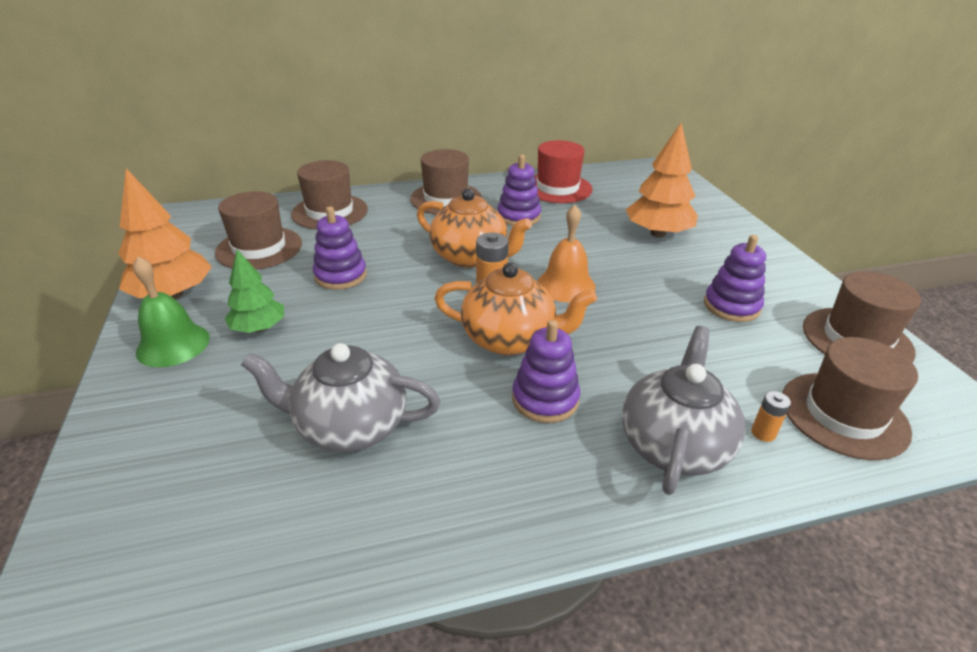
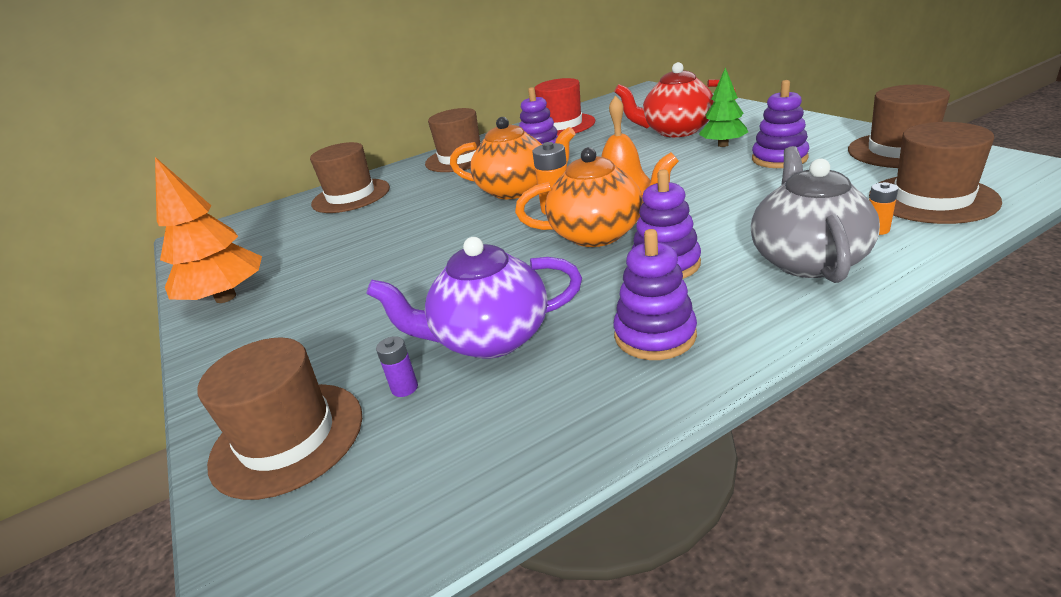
camera: 10 degrees left, 5 degrees down
(173, 344) = (253, 334): green bell -> none
(255, 453) = (404, 388): none -> purple battery
(259, 248) = (296, 239): brown hat -> brown hat (287, 438)
(259, 328) = (339, 296): green tree -> green tree (723, 145)
(340, 276) = (396, 236): purple stacking toy -> purple stacking toy (655, 335)
(350, 426) = (490, 338): grey teapot -> purple teapot
(657, 233) = (676, 131): orange tree -> red teapot

